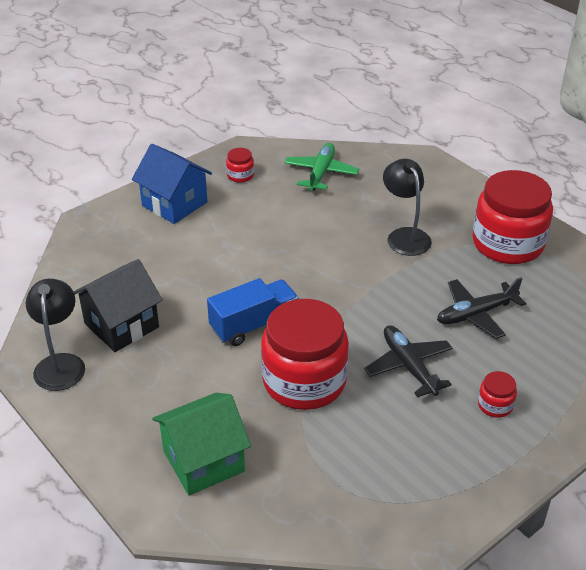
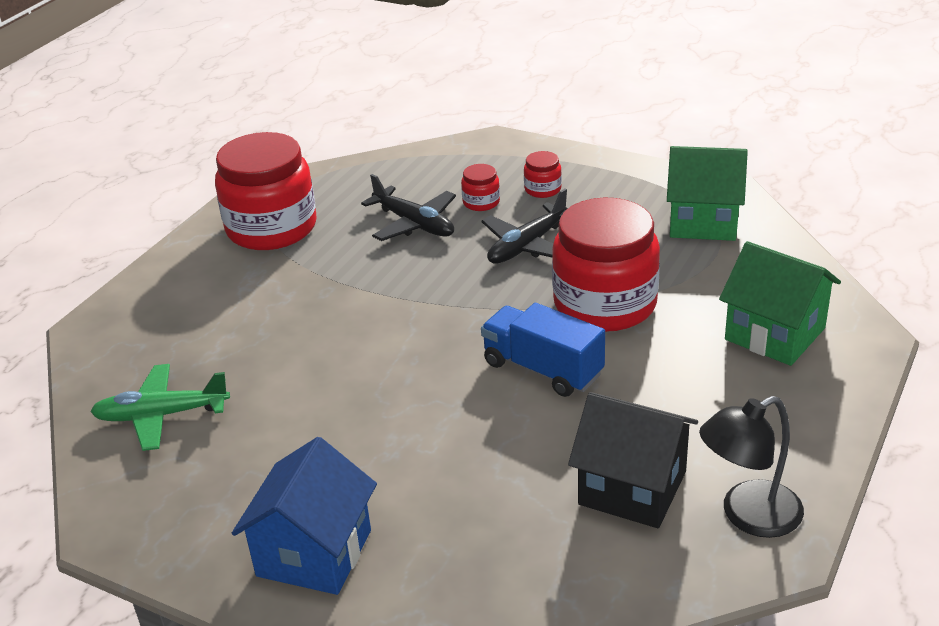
camera: 110 degrees left, 5 degrees down
(240, 175) = (197, 503): red jar -> red jar (481, 202)
(384, 492) = (703, 221): none -> green house
(405, 236) = (291, 301): black lamp -> none

